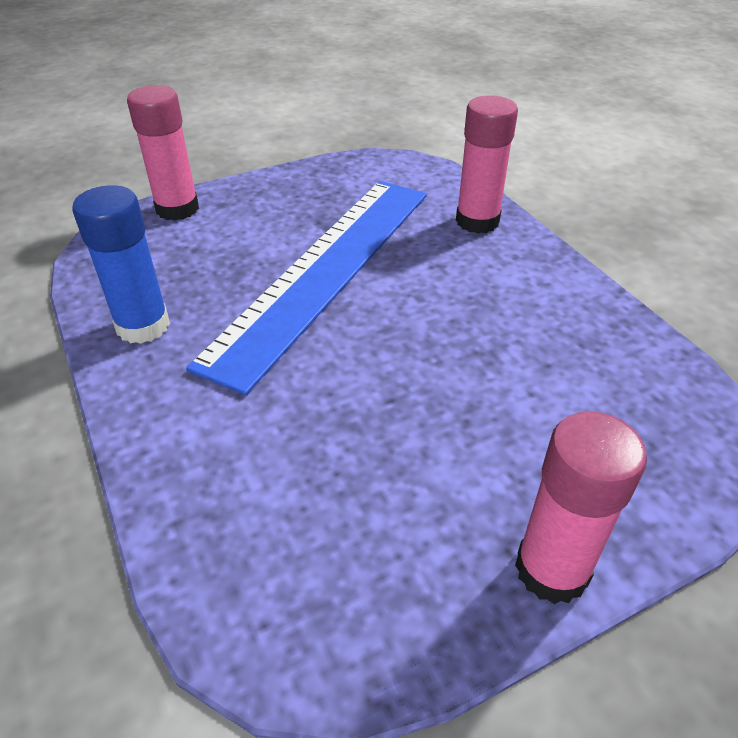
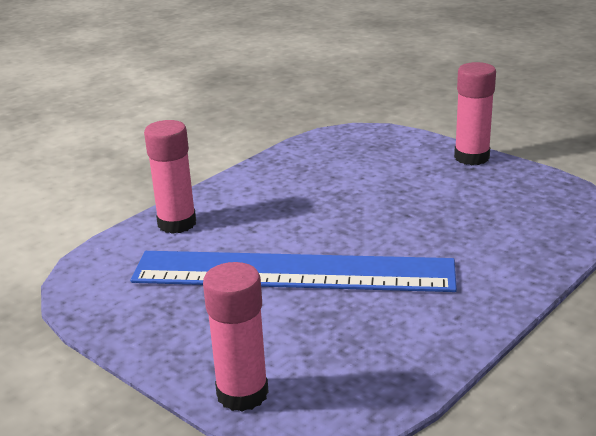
camera: 110 degrees left, 15 degrees down
(143, 326) = (430, 333): blue glue stick -> none

